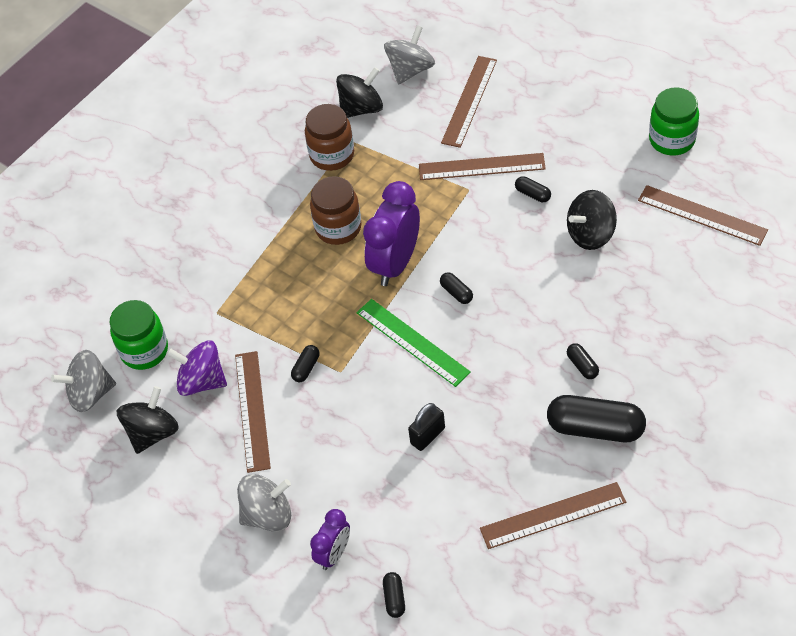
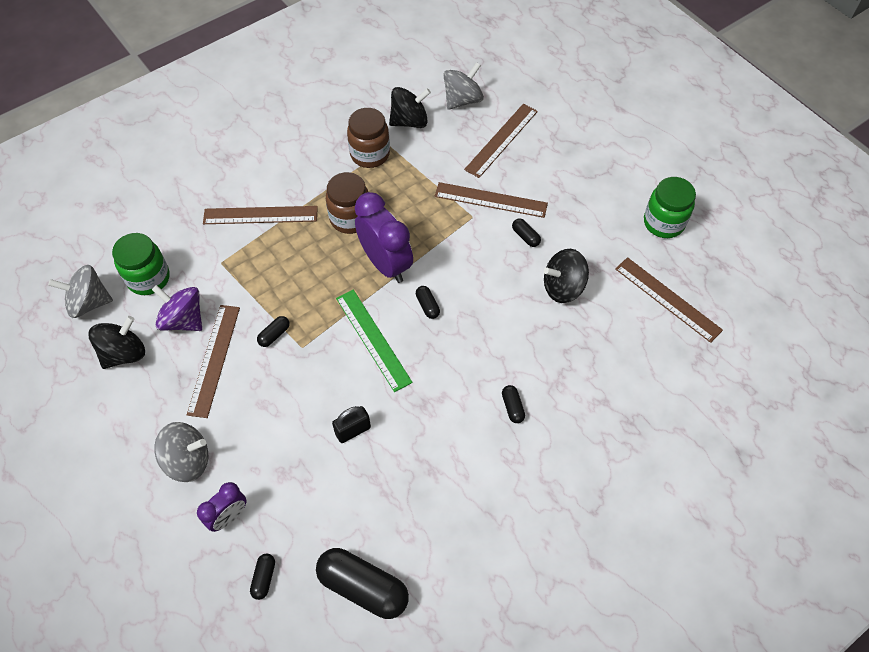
camera: 10 degrees right, 5 degrees up
(395, 263) = (386, 264): purple clock -> purple clock turned 105 degrees clockwise
(553, 515) = (434, 544): brown ruler -> brown ruler (260, 215)
(595, 428) = (503, 471): black capsule -> black capsule (363, 587)

